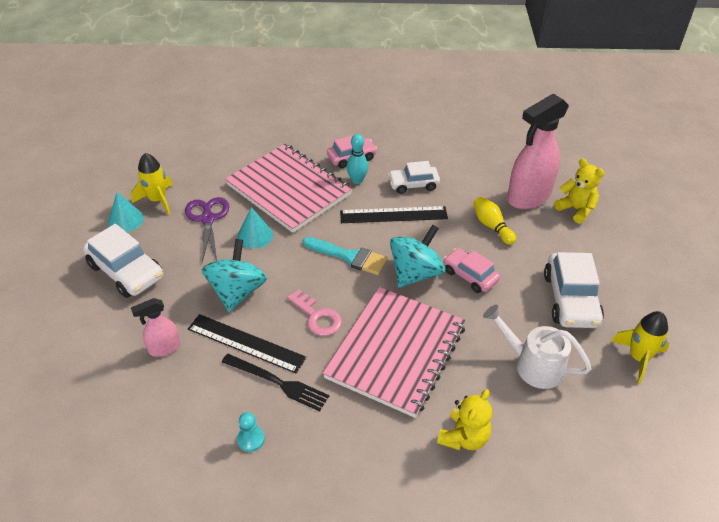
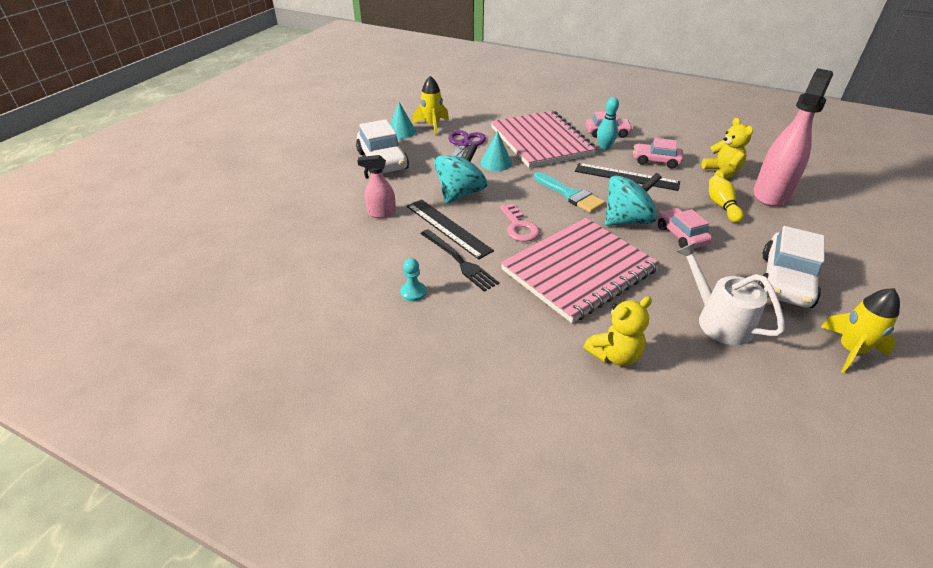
camera: 25 degrees right, 5 degrees down
(413, 184) = (656, 161): white car -> pink car
(528, 197) = (771, 194): pink spray bottle -> pink spray bottle turned 135 degrees clockwise
(576, 209) = (821, 214): yellow teddy bear -> yellow teddy bear (722, 172)

